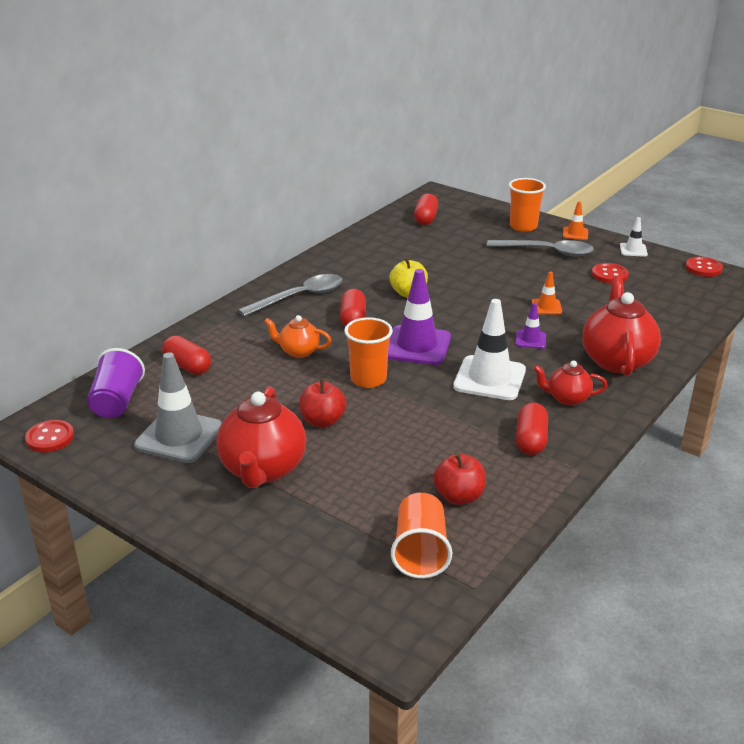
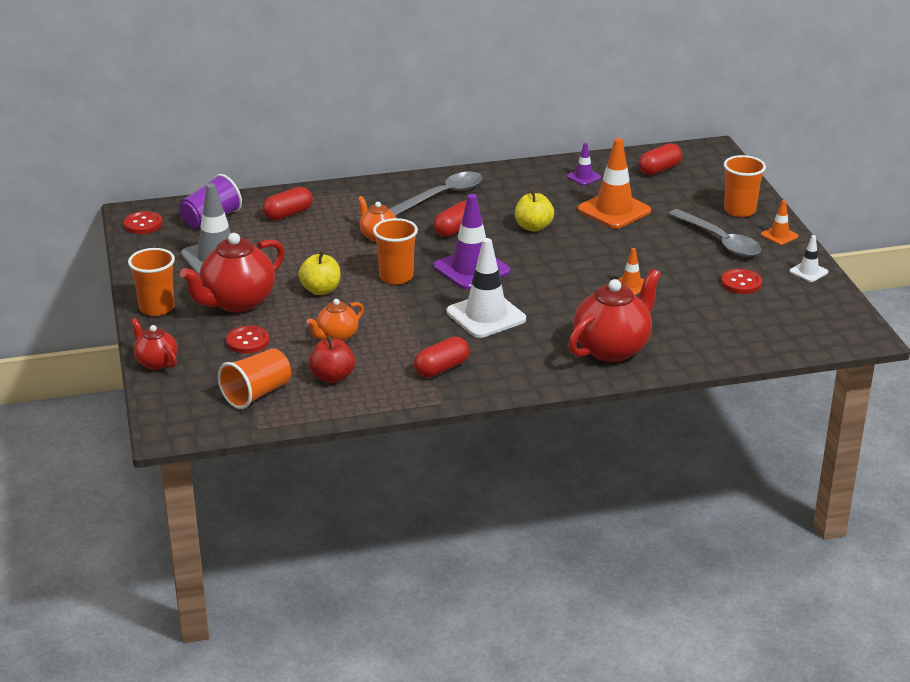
camera: 40 degrees right, 0 degrees up
(187, 366) = (288, 214): red capsule -> red capsule turned 60 degrees clockwise
(189, 516) = (157, 308): none -> orange cup
(299, 297) = (442, 196): grey spoon -> grey spoon turned 45 degrees counterclockwise
(322, 421) = (320, 290): red apple -> yellow apple
(403, 457) = (336, 336): none -> orange teapot
(444, 258) = (614, 210): none -> orange traffic cone
(530, 339) = (570, 303): purple traffic cone -> purple traffic cone (583, 177)
(567, 398) = (520, 356): red teapot -> red teapot (156, 362)
(703, 268) = (847, 314): red button -> red button (247, 341)

